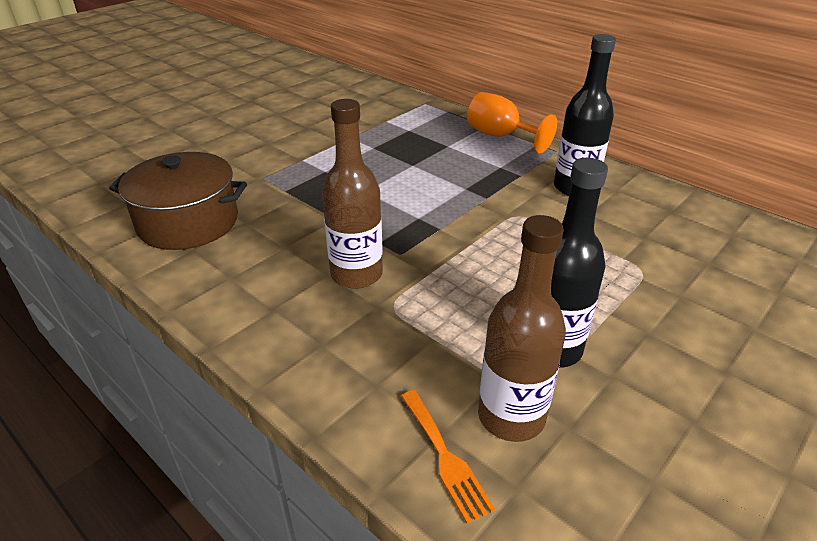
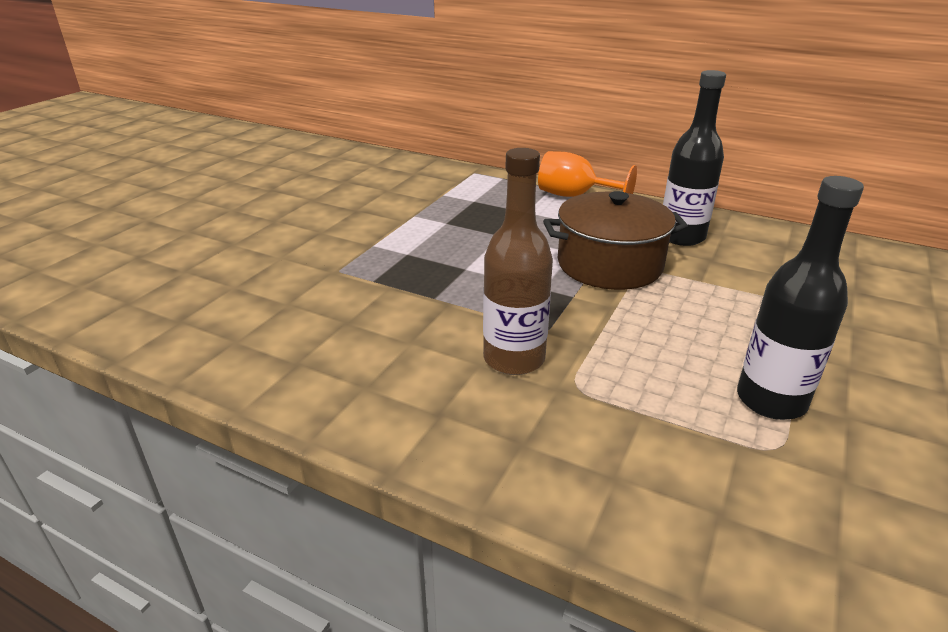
camera: 15 degrees left, 5 degrees down
(188, 222) = (275, 332): brown pot -> brown pot (609, 264)
(445, 457) = (744, 542): orange fork -> none
(511, 416) = (780, 481): brown bottle -> none

